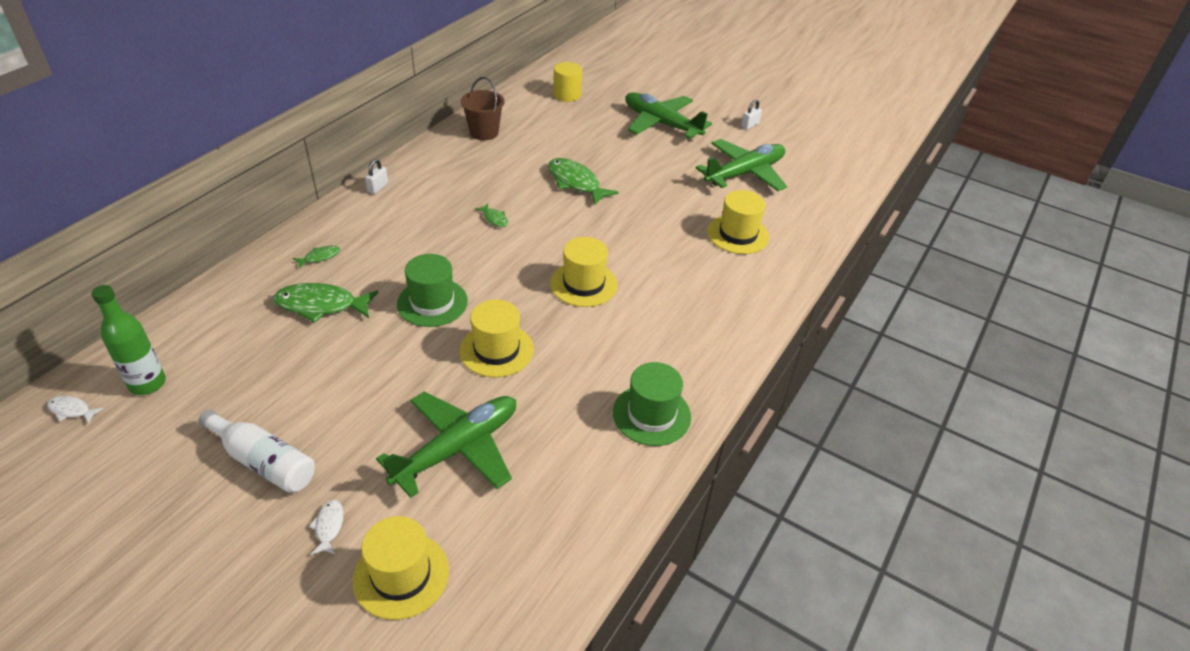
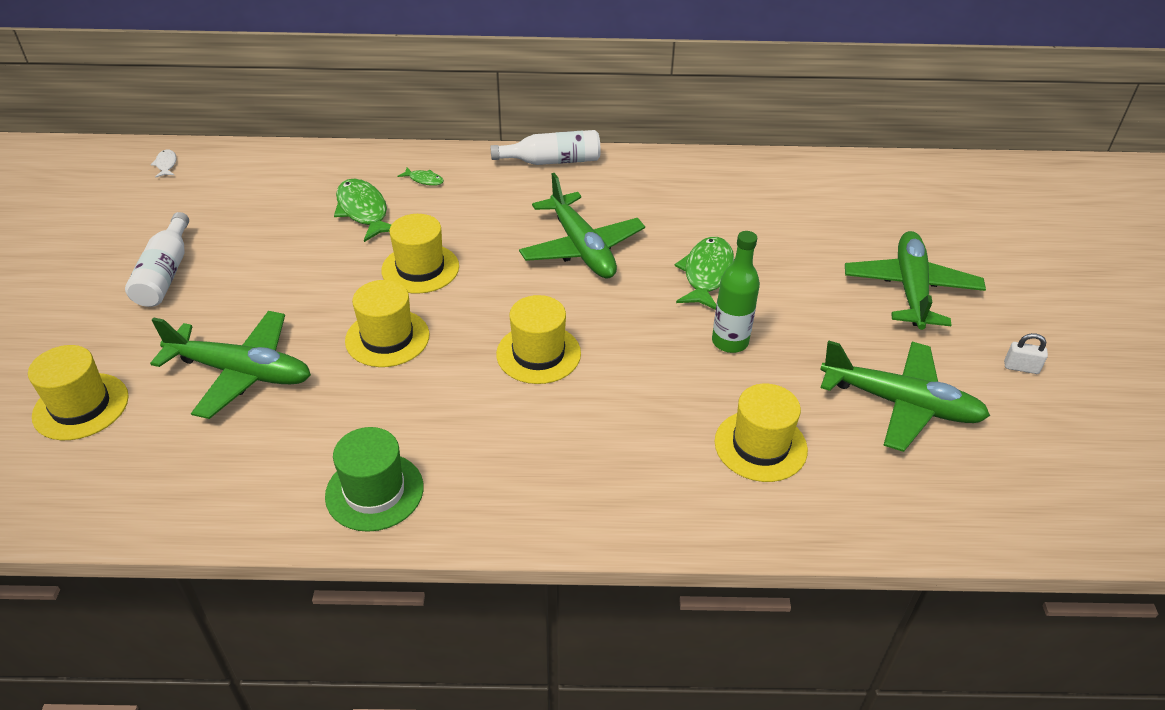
camera: 60 degrees right, 0 degrees up
(147, 383) = (213, 180): green bottle -> green bottle (730, 342)
(329, 526) = (114, 341): white fish -> none
(378, 188) = (552, 161): white padlock -> white bottle
(432, 302) = (420, 268): green hat -> yellow hat
(484, 132) = (717, 177): brown bucket -> none
(494, 219) = (581, 248): green fish -> green plane
(567, 95) = (864, 197): yellow cylinder -> none

